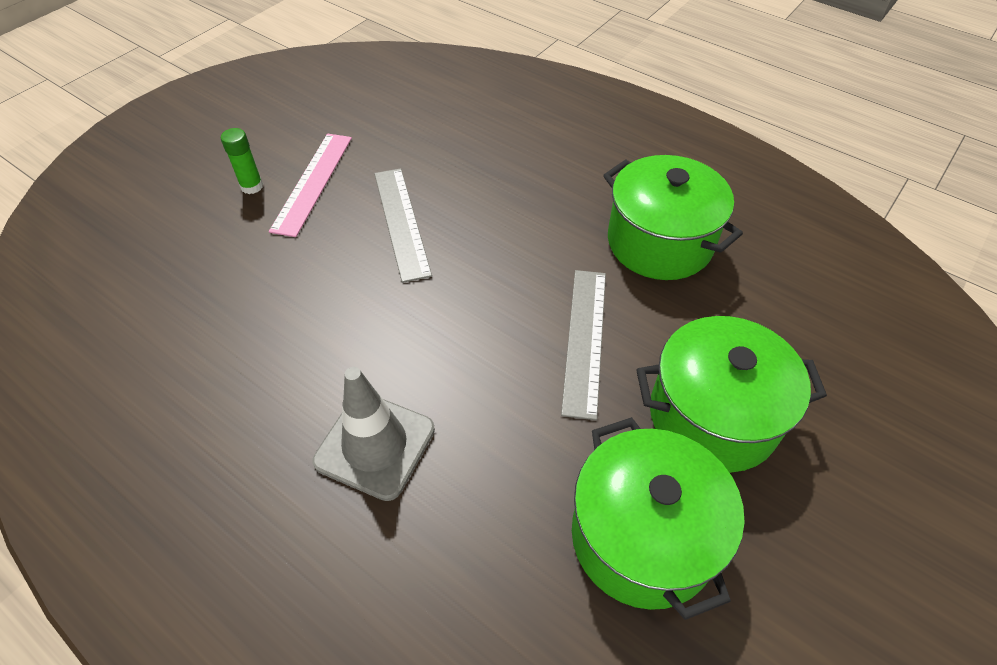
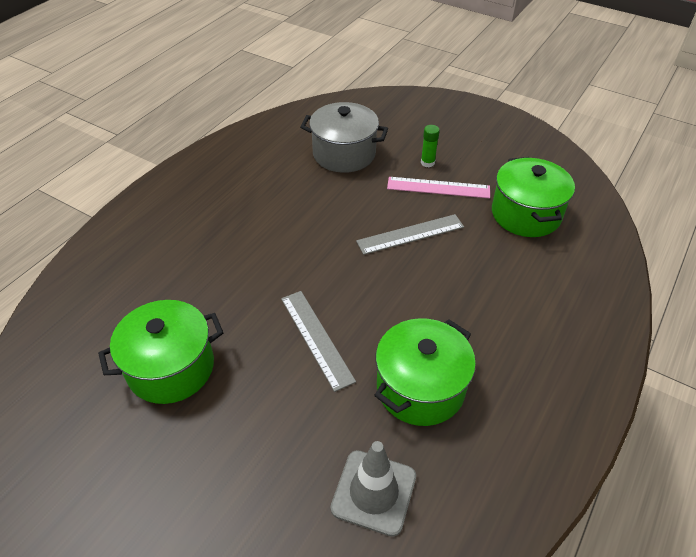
camera: 85 degrees right, 5 degrees down
(184, 283) = (344, 154): none -> grey pot
(375, 445) = (237, 245): grey traffic cone -> grey traffic cone (374, 492)
(585, 340) = (316, 338): grey ruler -> grey ruler turned 60 degrees clockwise
(713, 416) = (253, 413): green pot -> green pot (526, 214)

